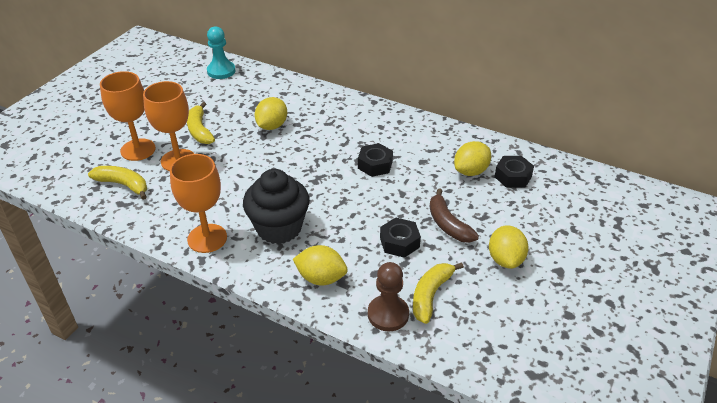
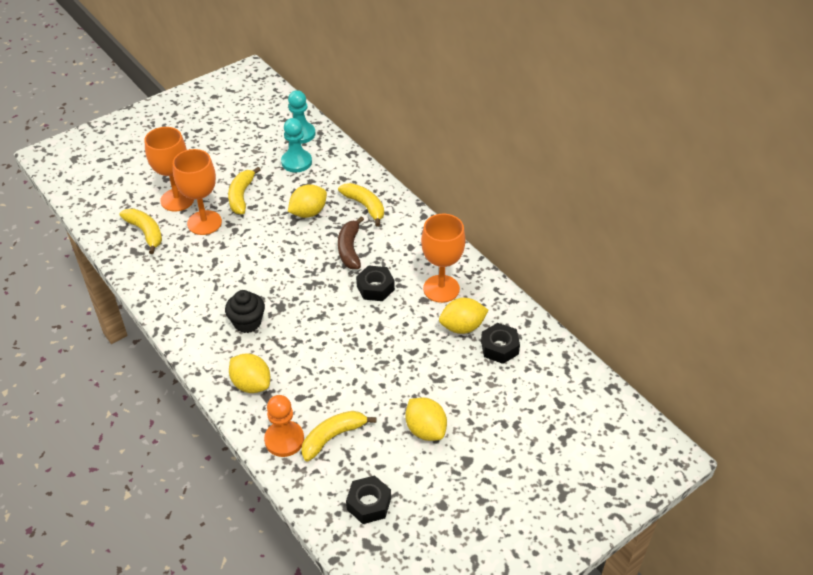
camera: 25 degrees right, 5 degrees up
(207, 238) = (182, 310): orange goblet -> orange goblet (441, 289)
(233, 92) = (296, 162): none -> turquoise pawn
(279, 228) = (247, 322): black cupcake -> black cupcake, size x0.62
(319, 108) = (365, 206): none -> yellow banana
(388, 314) = (284, 440): brown pawn -> orange pawn
(399, 242) = (341, 376): black nut -> black nut (368, 504)
(448, 224) = (398, 374): brown banana -> brown banana (349, 249)
(505, 259) = (425, 430): yellow lemon -> yellow lemon turned 60 degrees counterclockwise

